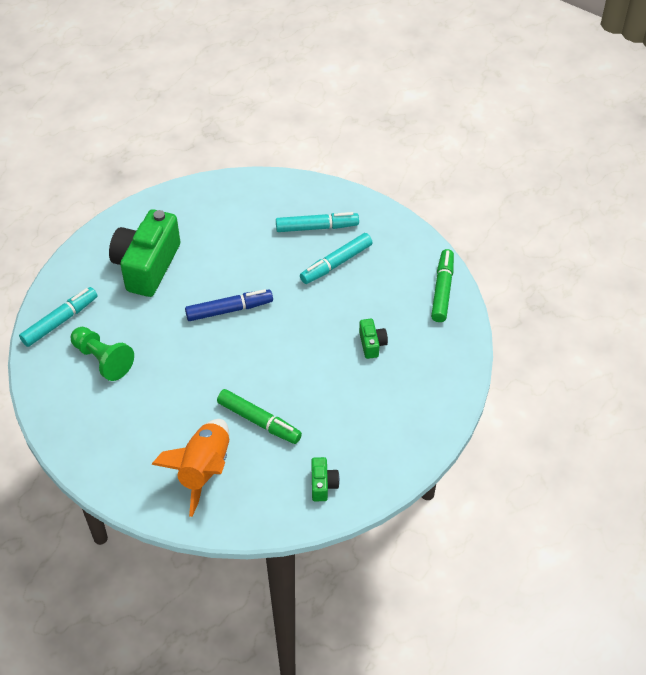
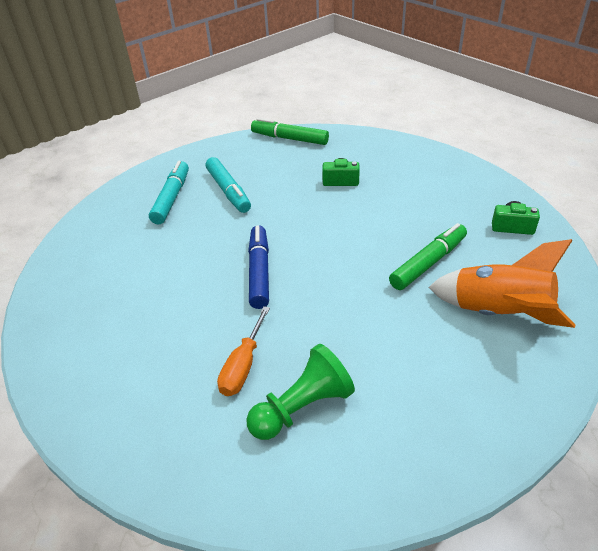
camera: 75 degrees left, 10 degrees down
(60, 321) = (207, 461): turquoise marker -> none
(134, 321) = (243, 365): none -> orange screwdriver
(147, 266) = (149, 344): green camera -> none

